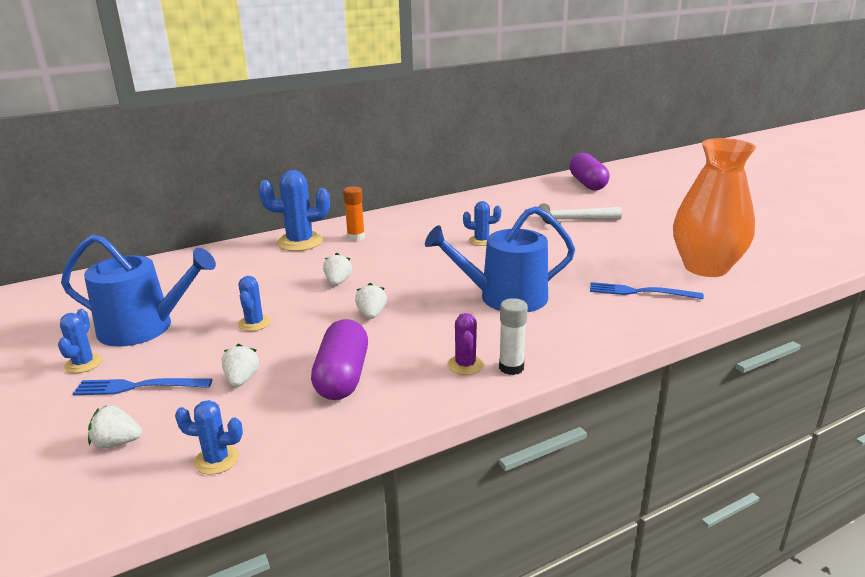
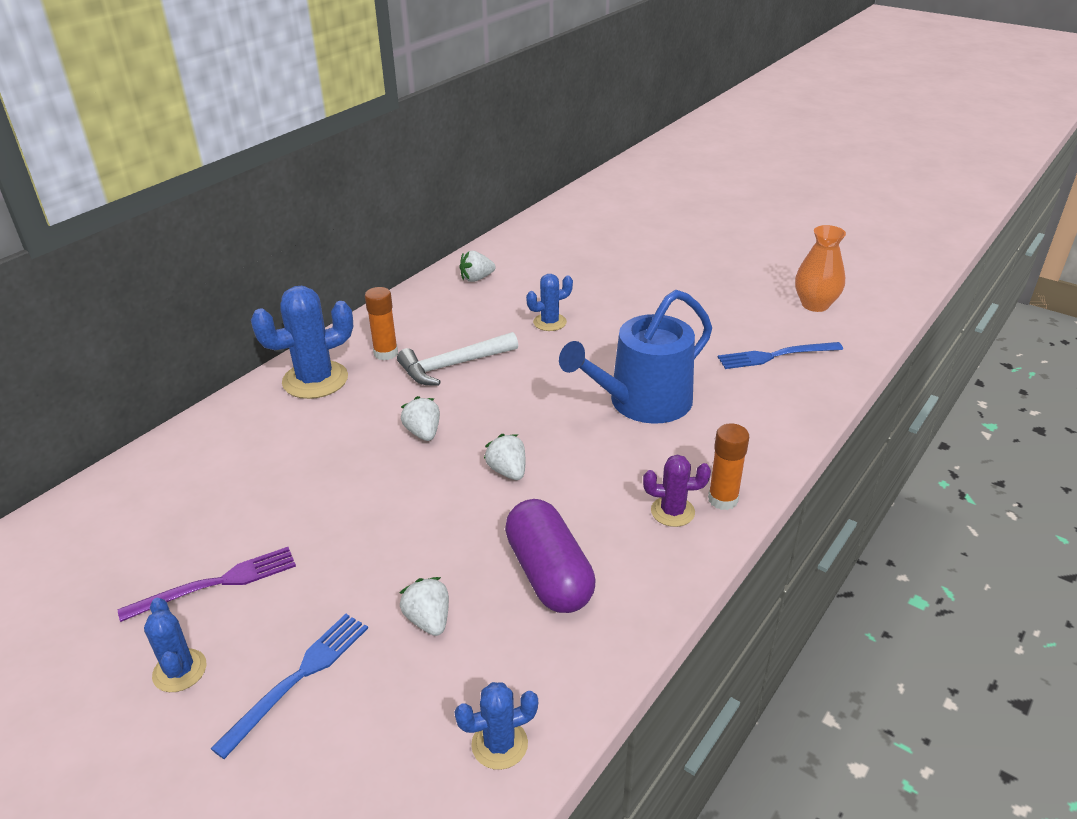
camera: 25 degrees left, 10 degrees up
(117, 442) = (348, 771): white strawberry -> white strawberry (476, 278)
(139, 386) = (298, 678): blue fork -> blue fork turned 150 degrees clockwise
(144, 327) = (216, 584): blue watering can -> purple fork
(254, 323) = (368, 529): blue cactus -> none
(465, 365) = (672, 511): purple cactus -> purple cactus turned 60 degrees counterclockwise
(511, 367) = (723, 499): white glue stick -> orange glue stick
(573, 220) = (631, 266): white hammer -> white hammer (453, 366)
(587, 184) = (606, 204): purple capsule -> none
(705, 267) = (815, 305): orange vase -> orange vase, size x0.56

